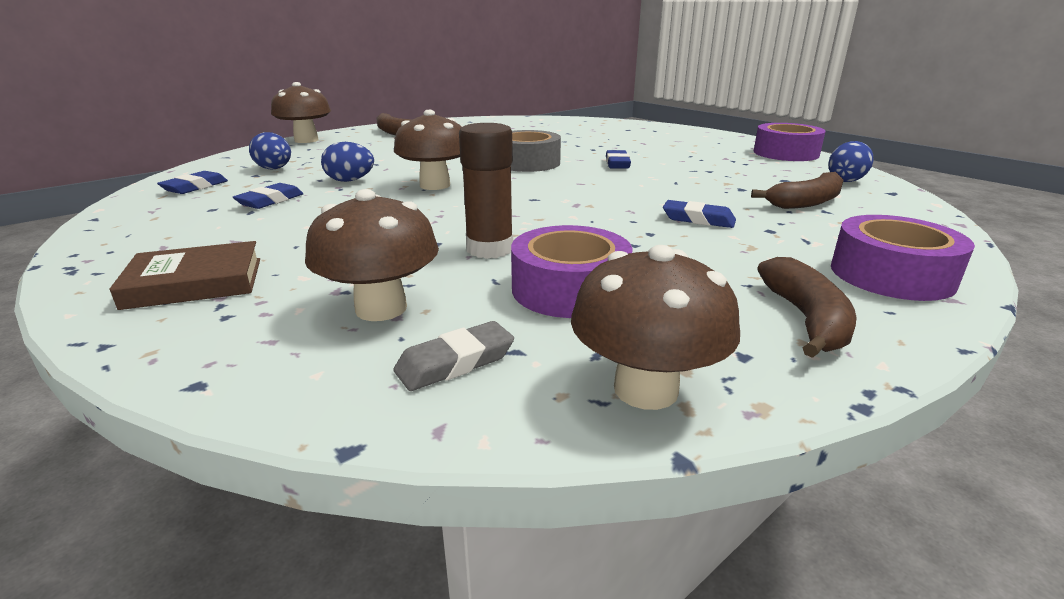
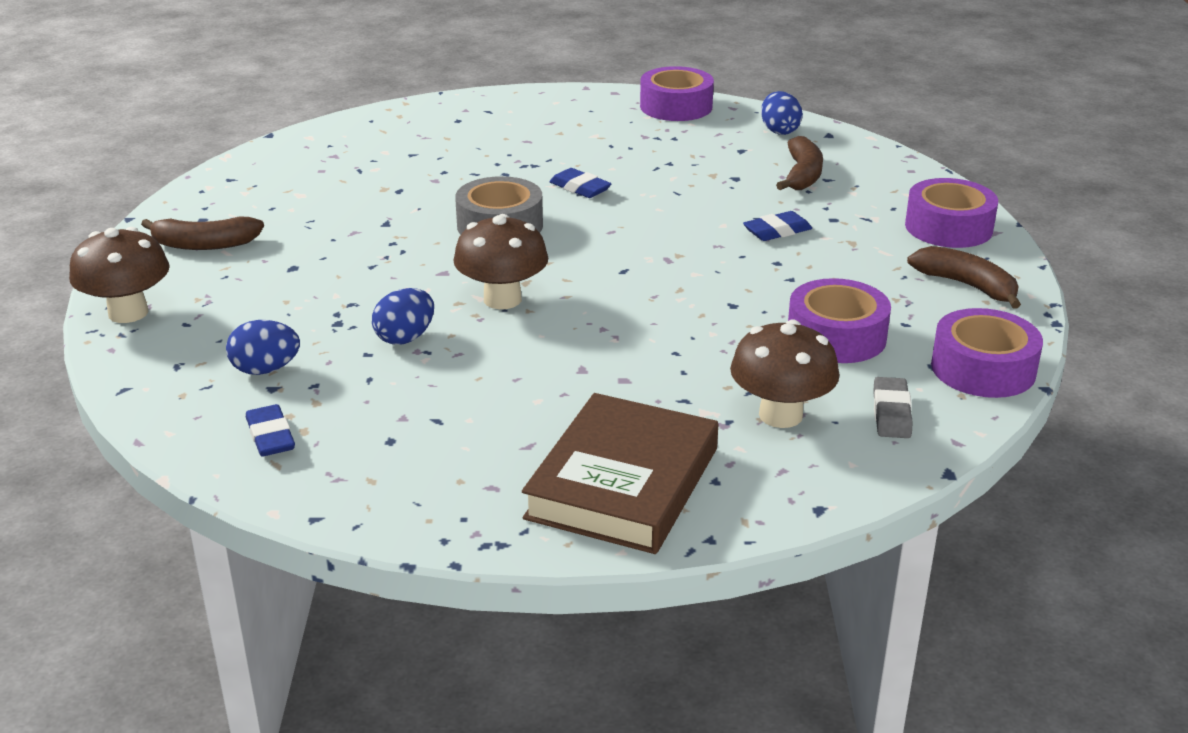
camera: 50 degrees left, 5 degrees up
(195, 282) = (622, 483): brown book -> brown book, size x1.59
(270, 201) = (414, 401): blue eraser -> none
(489, 249) = (721, 336): brown glue stick -> none
(645, 389) = (983, 369): brown mushroom -> purple tape

